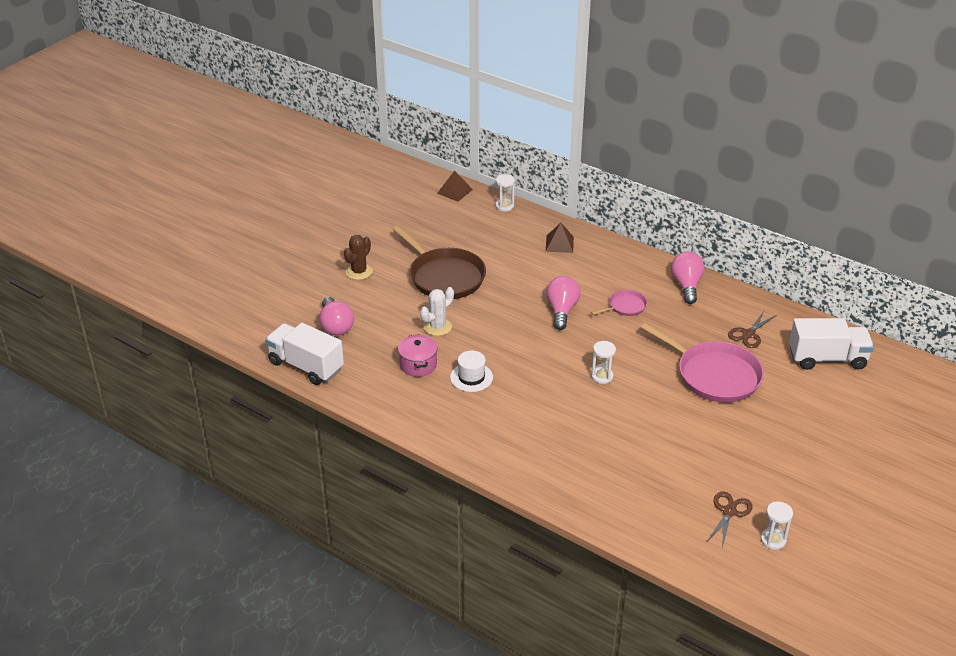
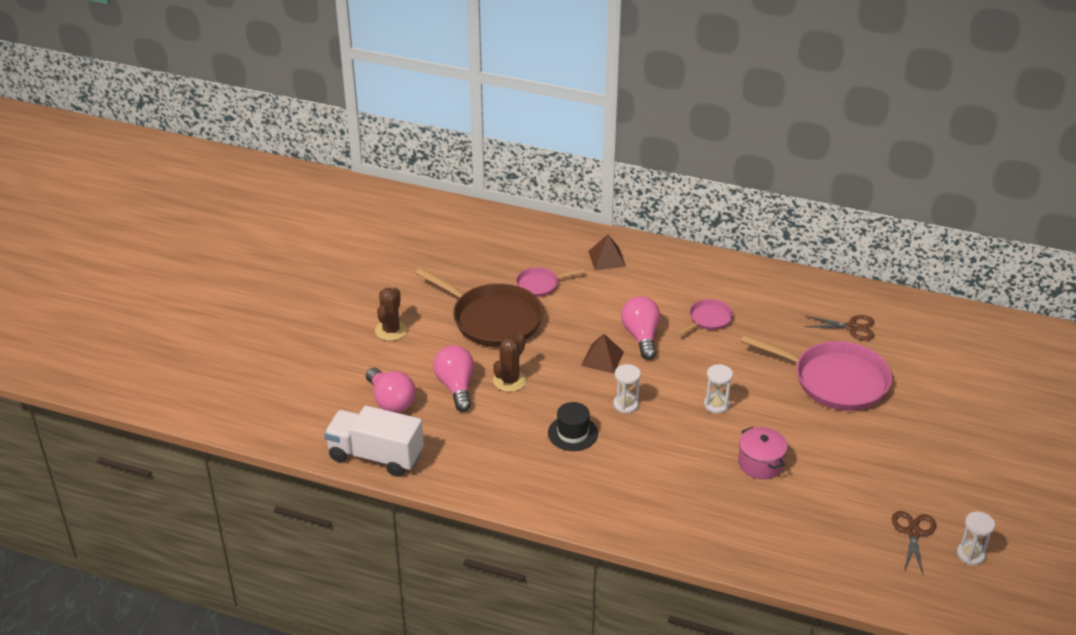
camera: 15 degrees left, 0 degrees up
(418, 365) = (506, 430): pink pot -> pink pot (760, 463)
(437, 327) = (509, 380): white cactus -> brown cactus
(454, 191) = (462, 215): brown pyramid -> brown pyramid (602, 358)
(471, 377) = (573, 433): white hat -> black hat
(494, 256) = (539, 285): none -> pink pan
(504, 206) = (527, 224): white hourglass -> white hourglass (625, 405)
(686, 285) = (764, 283): pink light bulb -> pink light bulb (456, 387)
(748, 334) = (852, 327): brown scissors -> brown scissors turned 105 degrees counterclockwise
(827, 358) = (944, 340): white truck -> none

